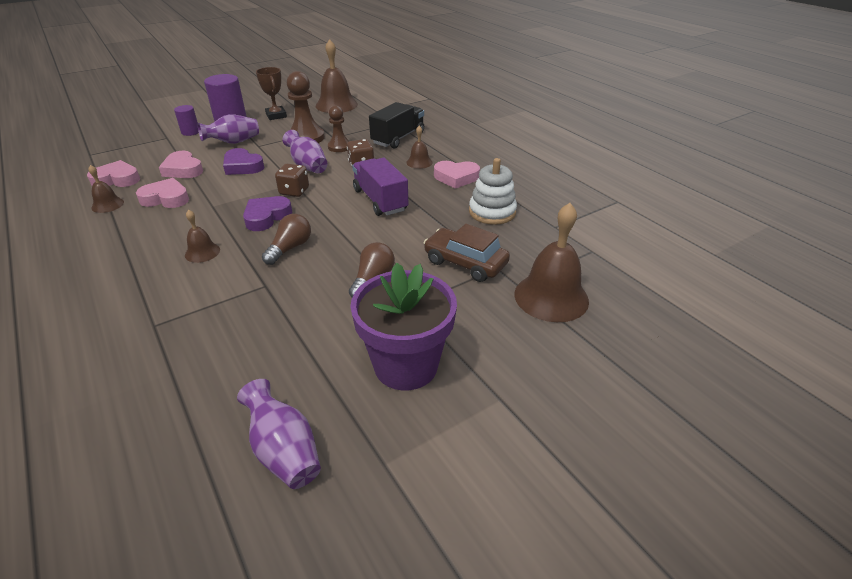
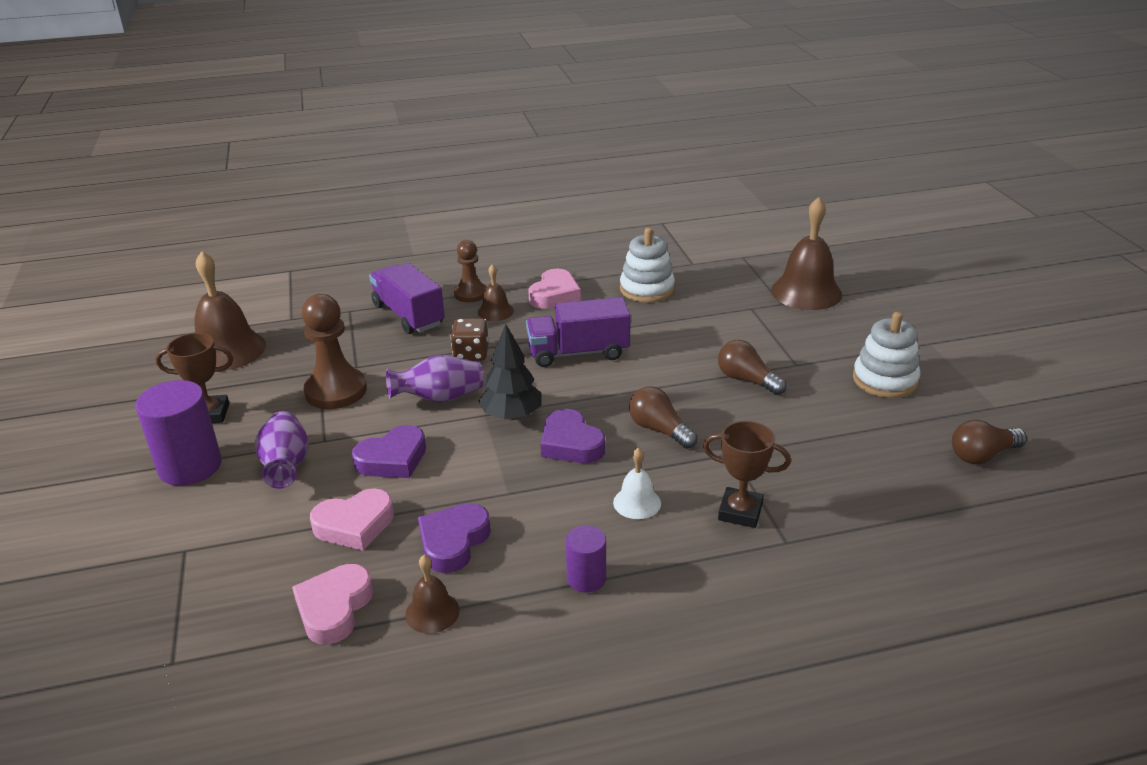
camera: 70 degrees left, 5 degrees down
(166, 198) = (453, 542): pink heart -> purple heart
(190, 132) = (187, 518): purple cylinder -> purple cylinder (586, 578)
(191, 298) = (740, 512): none -> brown trophy
(202, 252) = (637, 502): brown bell -> white bell
(284, 451) = (982, 455): purple vase -> brown light bulb
(294, 191) = (511, 416): brown dice -> black tree
(339, 147) = (396, 365): brown pawn -> brown pawn (470, 294)
(398, 138) = (408, 315): black truck -> purple truck
(406, 365) = (885, 380): purple flower pot -> white stacking toy
(465, 263) = (737, 322): brown car -> none

